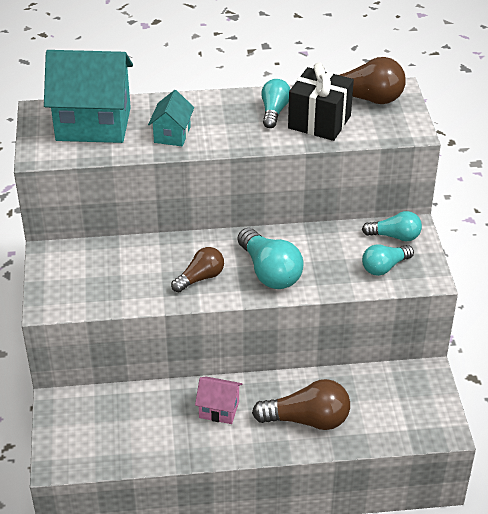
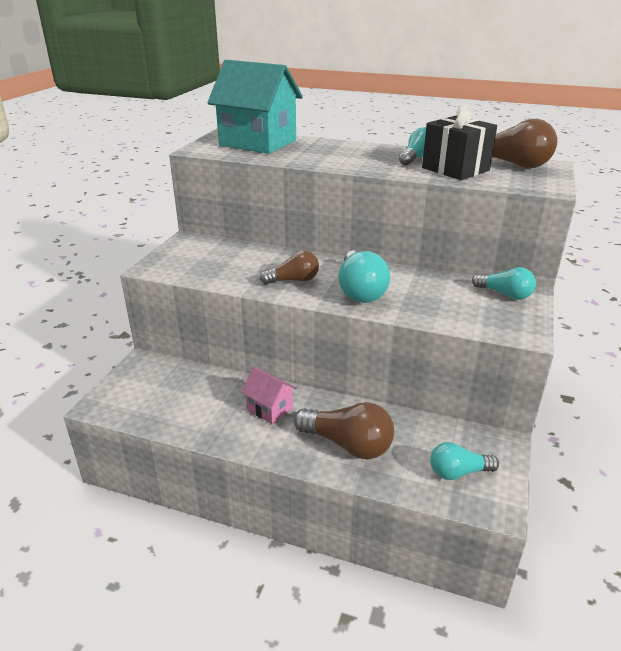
camera: 25 degrees right, 10 degrees down
(172, 135) = (315, 156): turquoise house -> none
(384, 267) = (480, 313): turquoise light bulb -> turquoise light bulb (458, 472)

